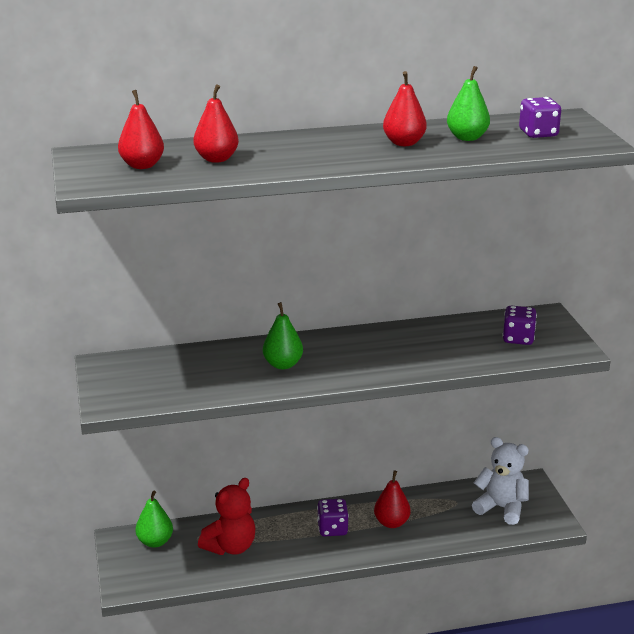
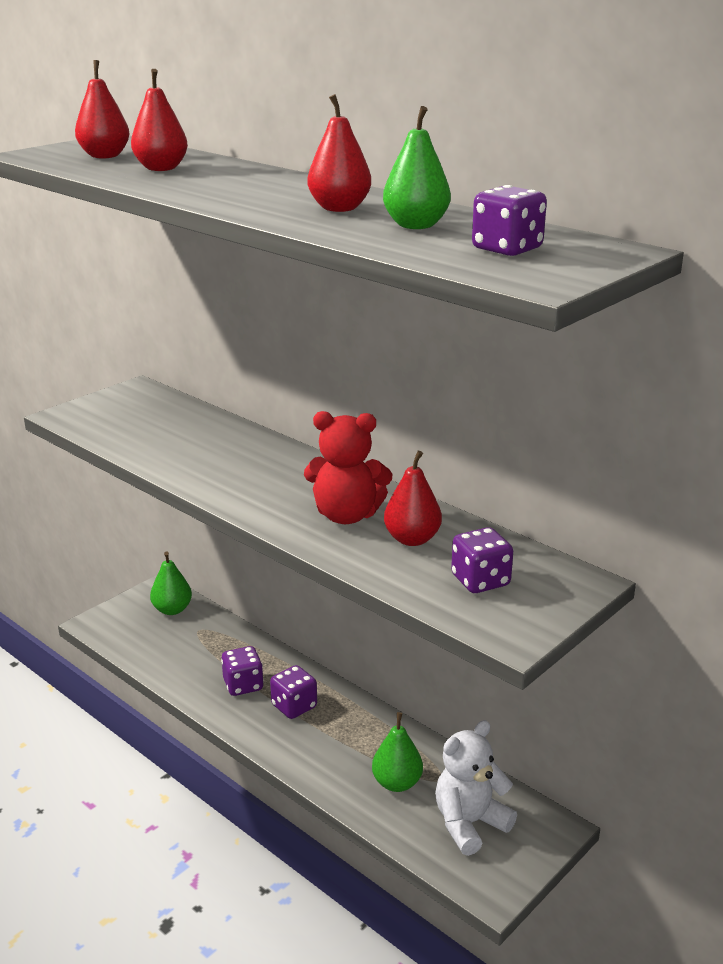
camera: 55 degrees right, 0 degrees up
(230, 547) = (203, 655): red teddy bear -> red teddy bear (346, 515)
(283, 364) = (231, 463): green pear -> green pear (397, 783)
(286, 542) = (243, 685): none -> purple dice
(391, 523) = (347, 744): red pear -> red pear (412, 539)
(501, 508) = (469, 823): white teddy bear -> white teddy bear turned 120 degrees counterclockwise

